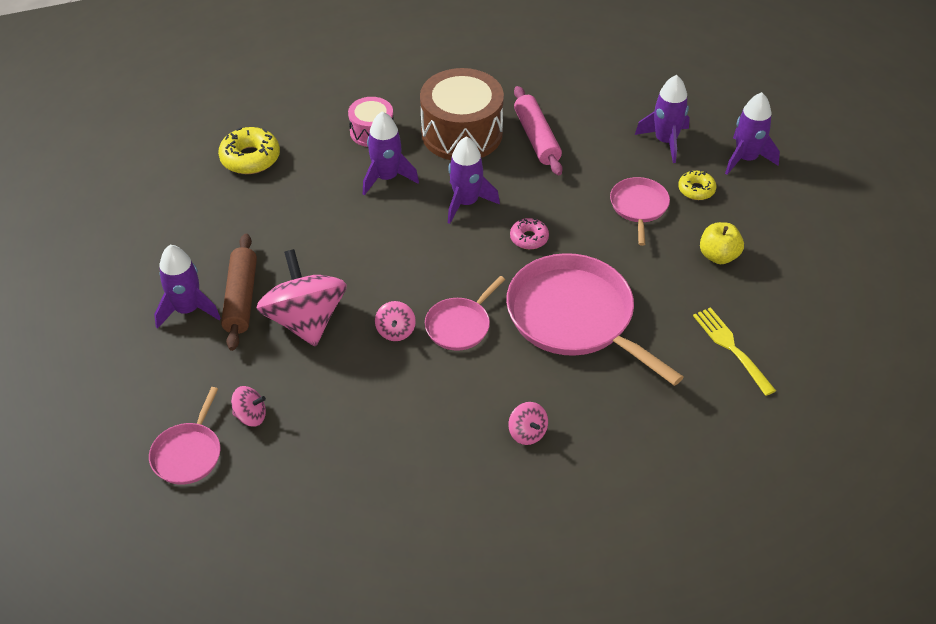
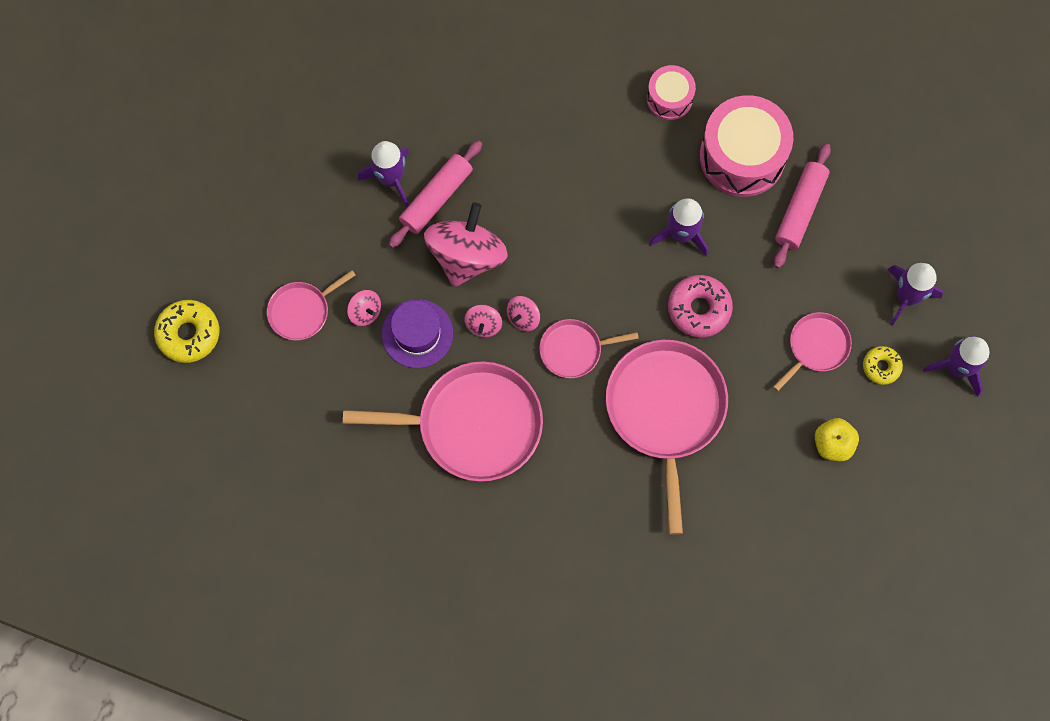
camera: 40 degrees right, 25 degrees up
(241, 298) = (436, 198): brown rolling pin -> pink rolling pin
(250, 158) = (549, 54): yellow donut -> yellow donut (188, 334)
(314, 401) = (417, 333): none -> purple hat
(387, 178) = (640, 159): purple rocket -> none
(428, 433) = (473, 424): none -> pink pan
(462, 133) = (742, 156): brown drum -> pink drum
(527, 433) = (541, 480): pink spinning top -> pink spinning top (483, 325)
(529, 238) = (699, 309): pink donut -> pink donut, size x1.65
(732, 348) = (757, 533): yellow fork -> none

